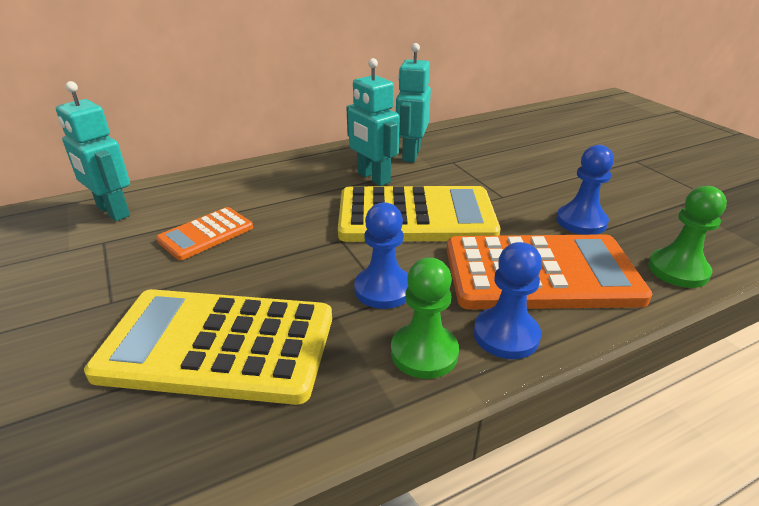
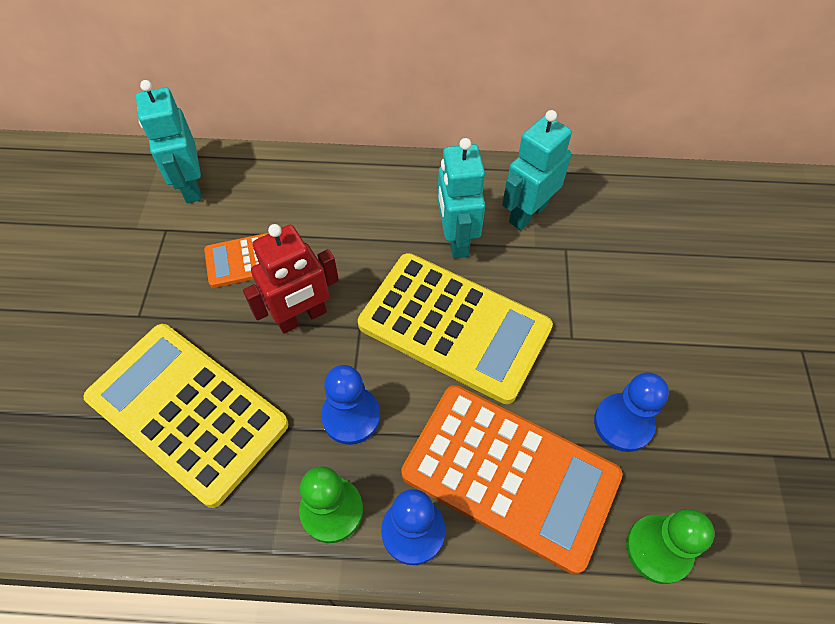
camera: 30 degrees right, 25 degrees up
(285, 250) = (302, 317): none -> red robot

